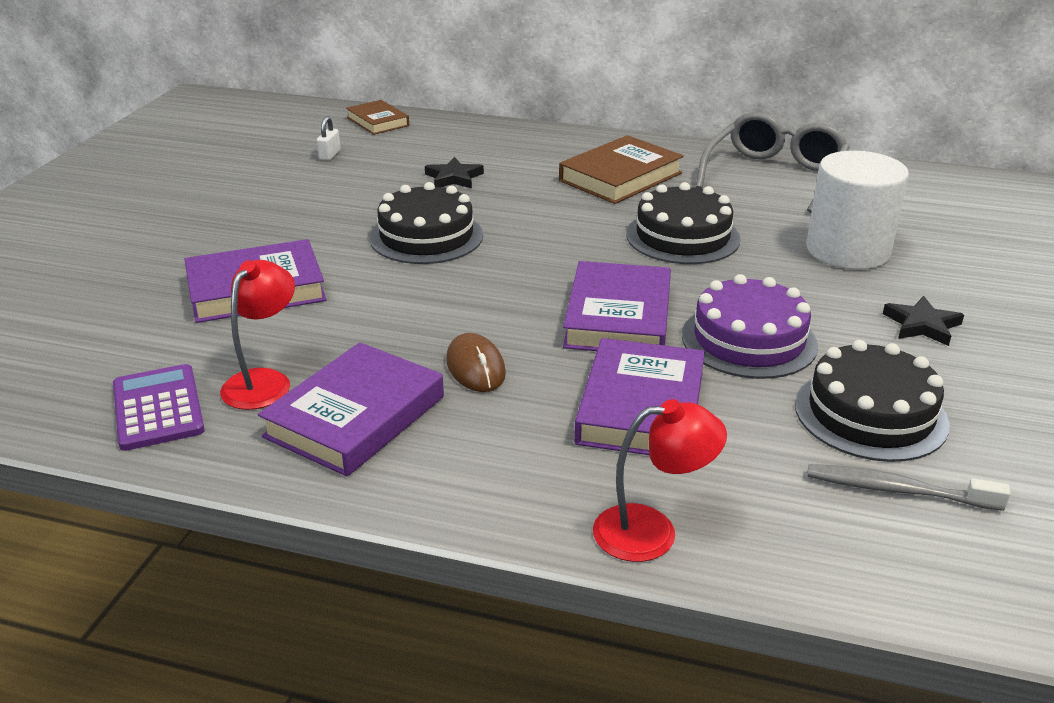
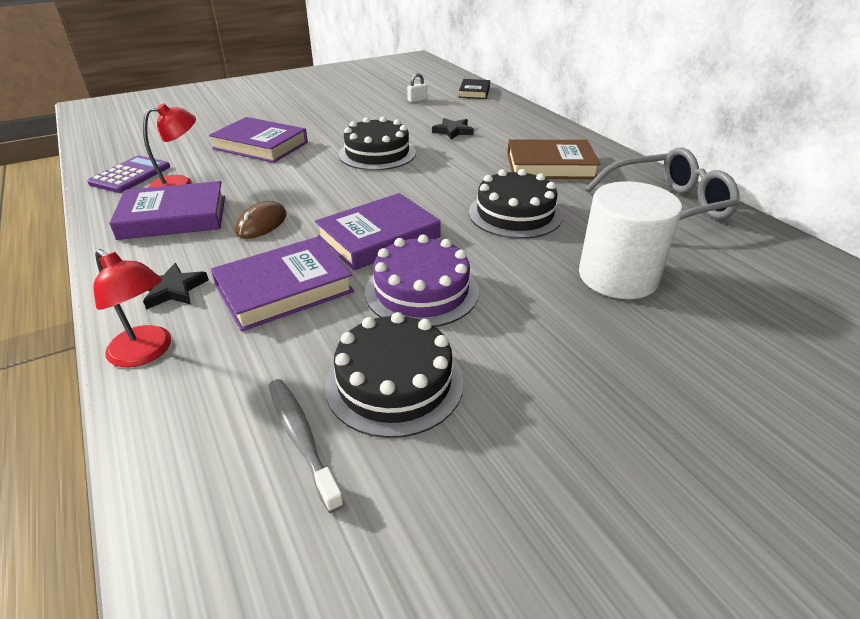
camera: 45 degrees right, 5 degrees up
(378, 122) = (474, 92): brown book -> black book
(922, 325) = (565, 354): black star -> black star (173, 290)

